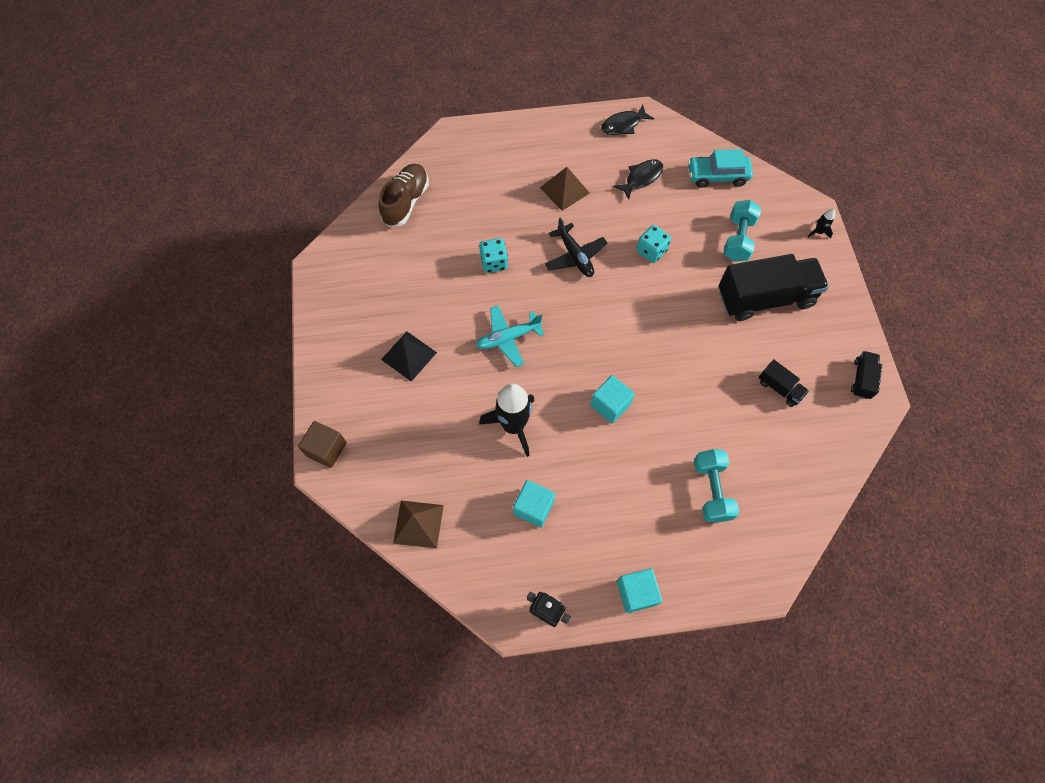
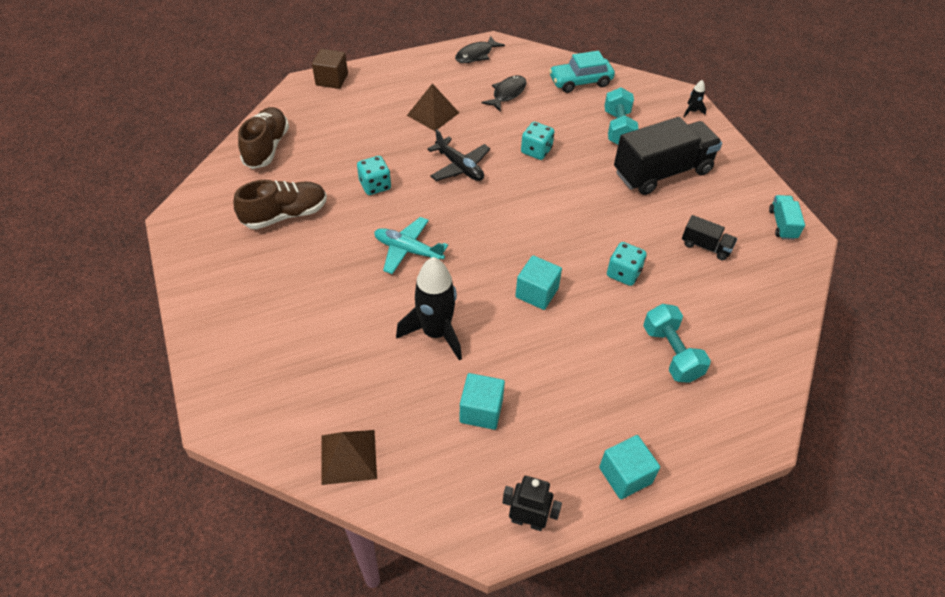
camera: 15 degrees left, 15 degrees down
(326, 449) = (218, 399): brown cube -> brown cube (332, 80)
(408, 356) = (299, 286): black pyramid -> none
(409, 279) = (285, 215): none -> brown shoe
(508, 338) = (408, 250): turquoise plane -> turquoise plane turned 60 degrees clockwise
(694, 401) = (623, 273): none -> turquoise dice
(861, 379) = (782, 224): black truck -> turquoise truck

